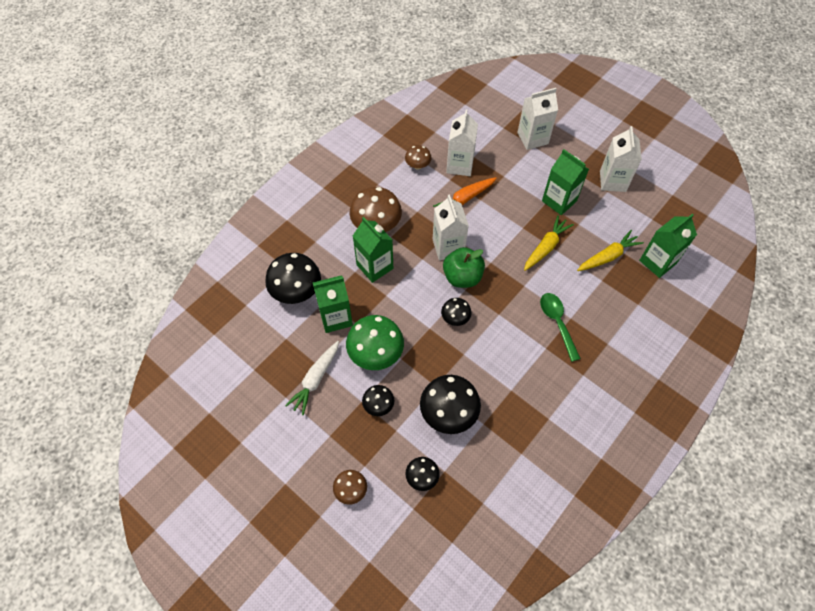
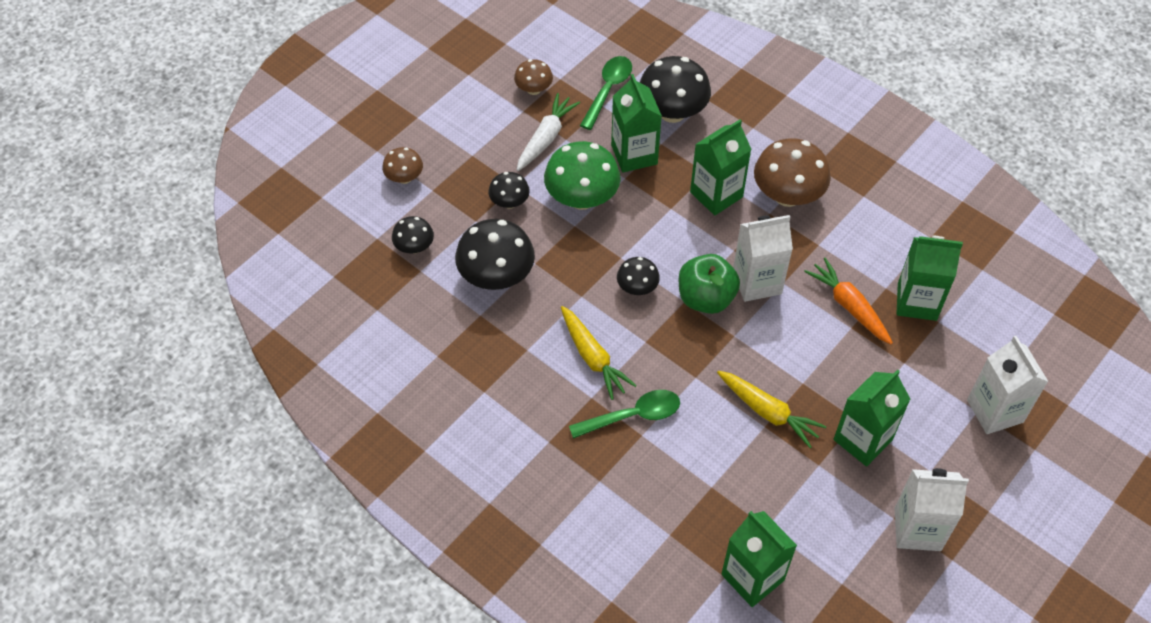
camera: 90 degrees right, 5 degrees down
(270, 334) = (608, 90): none -> green spoon
(315, 379) = (546, 138): white carrot -> white carrot turned 90 degrees clockwise
(418, 165) = (907, 246): brown mushroom -> brown mushroom (534, 89)
(460, 165) = (917, 301): white carton -> green carton
(608, 256) = (757, 501): yellow carrot -> yellow carrot (593, 357)

